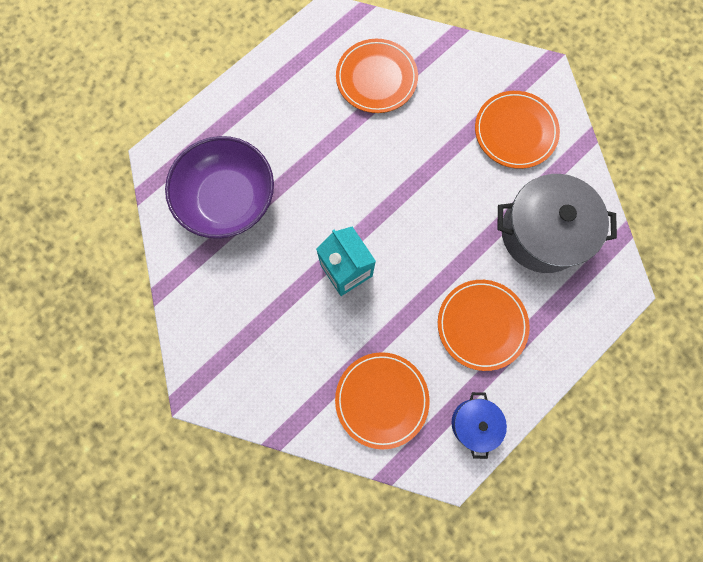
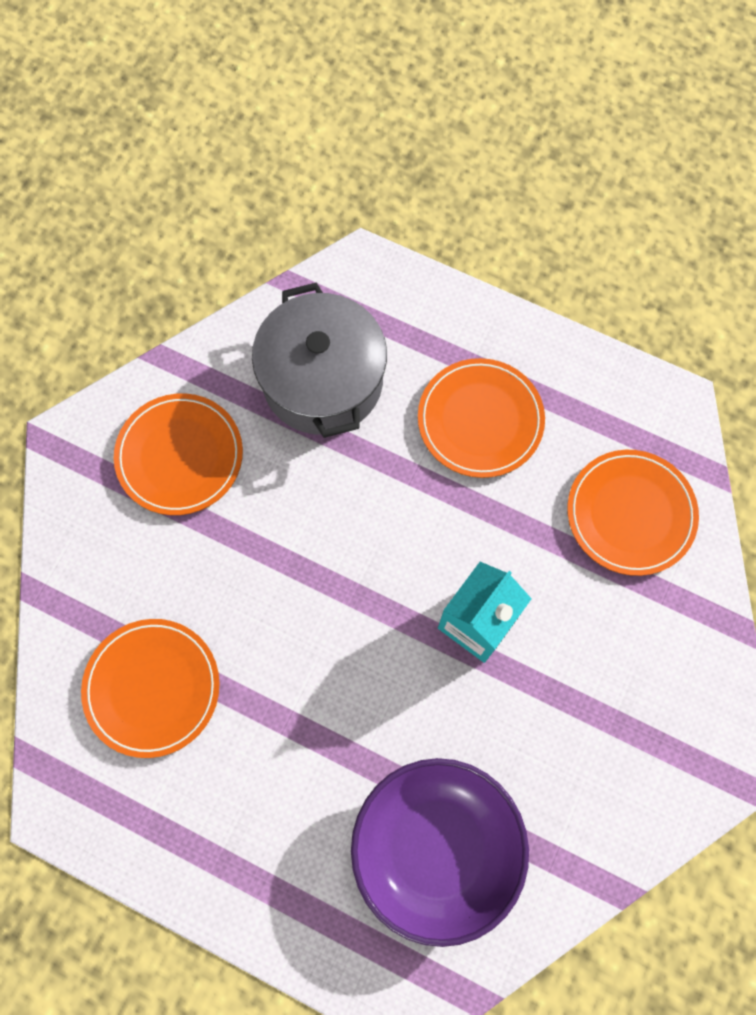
camera: 110 degrees left, 5 degrees down
(474, 423) = (608, 393): blue pot -> none

